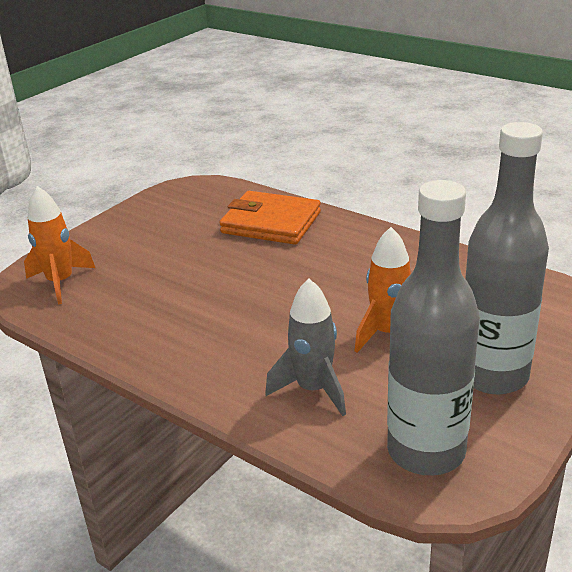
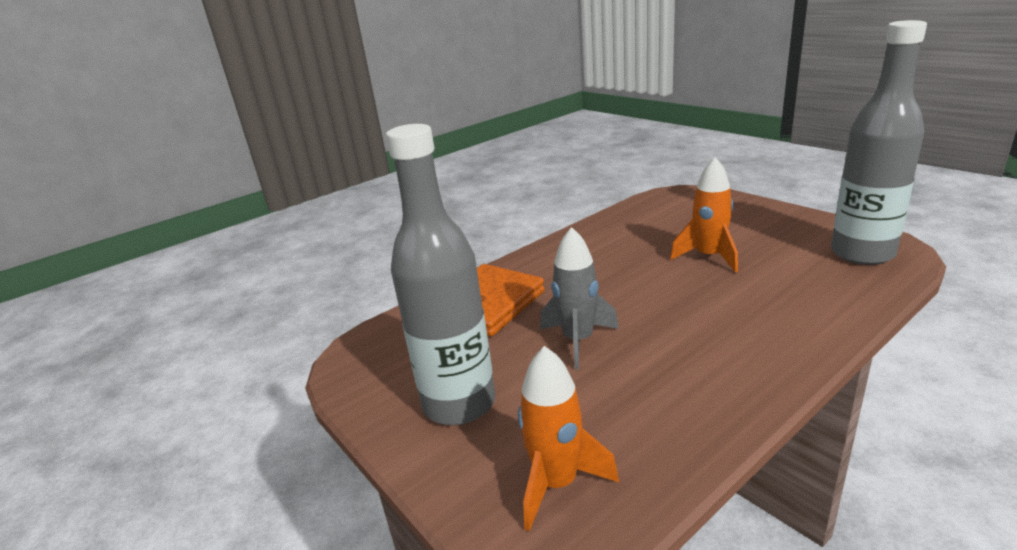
camera: 75 degrees left, 5 degrees down
(313, 389) = (795, 293): grey rocket -> grey rocket (578, 341)
(493, 375) = (764, 225): grey bottle -> grey bottle (459, 404)

